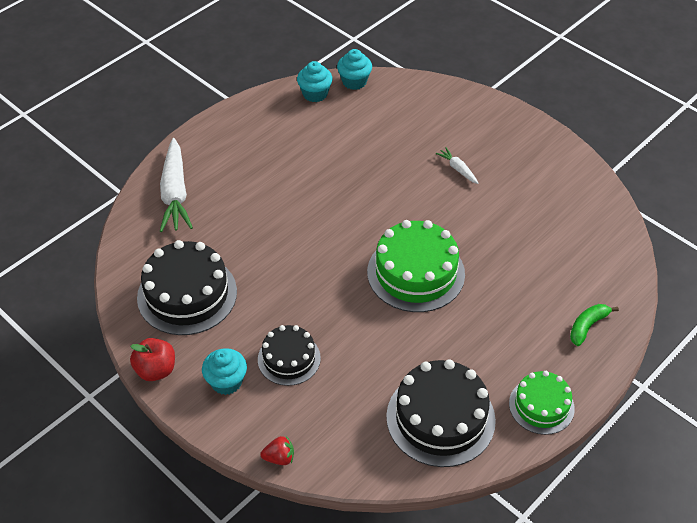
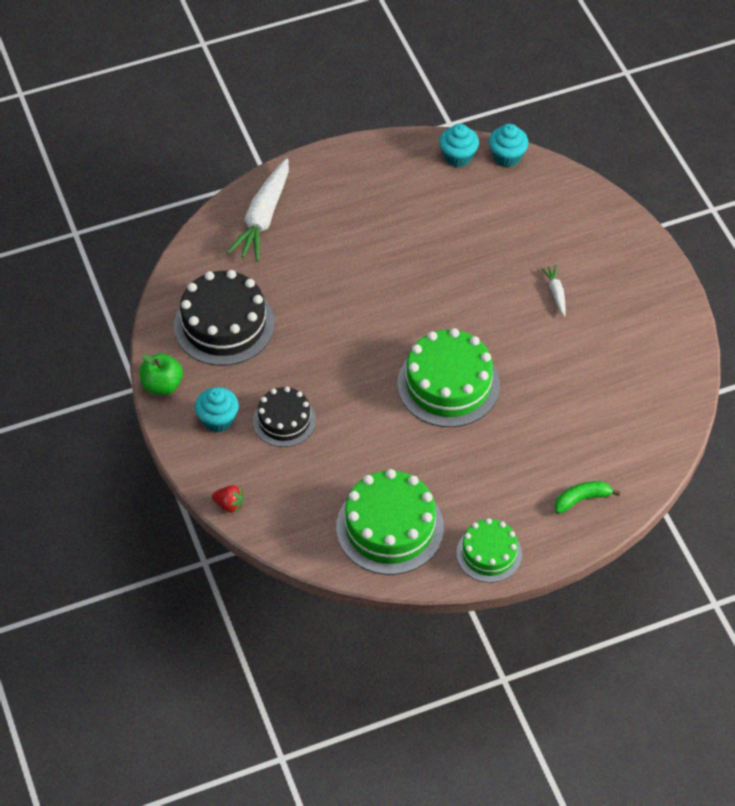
camera: 25 degrees right, 5 degrees up
(156, 370) = (162, 385): red apple -> green apple
(440, 418) = (390, 527): black cake -> green cake

